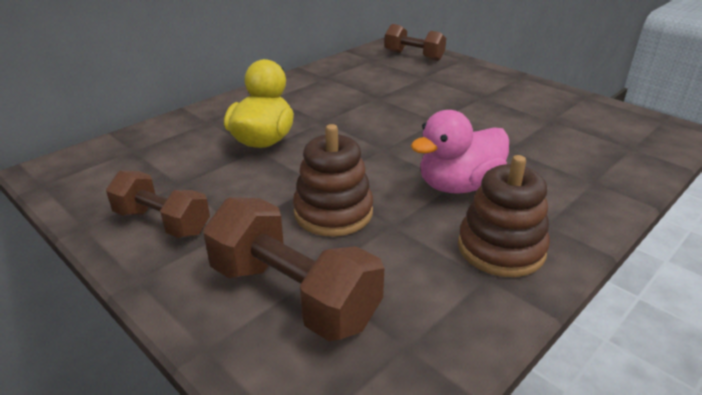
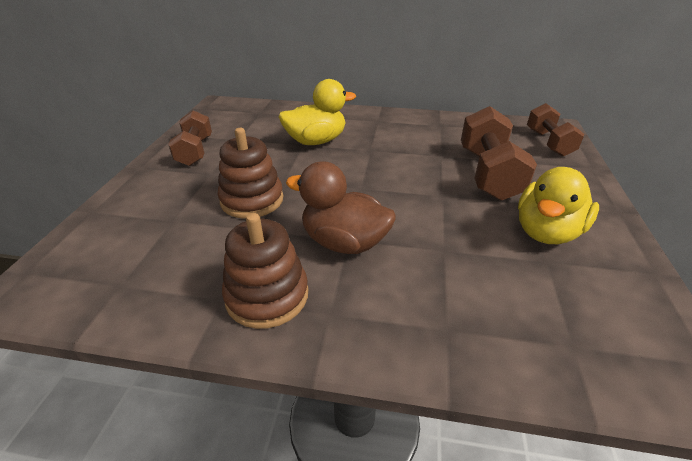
camera: 55 degrees right, 5 degrees up
(293, 295) = (151, 220): brown dumbbell -> brown dumbbell (488, 173)
(458, 186) = (344, 242): pink duck -> brown duck
(520, 106) = (546, 232): none -> yellow duck

